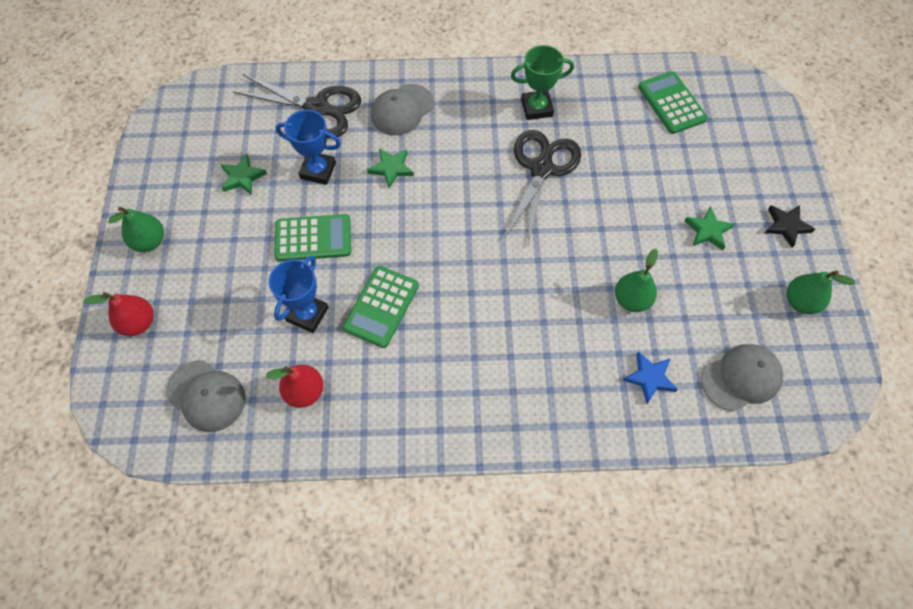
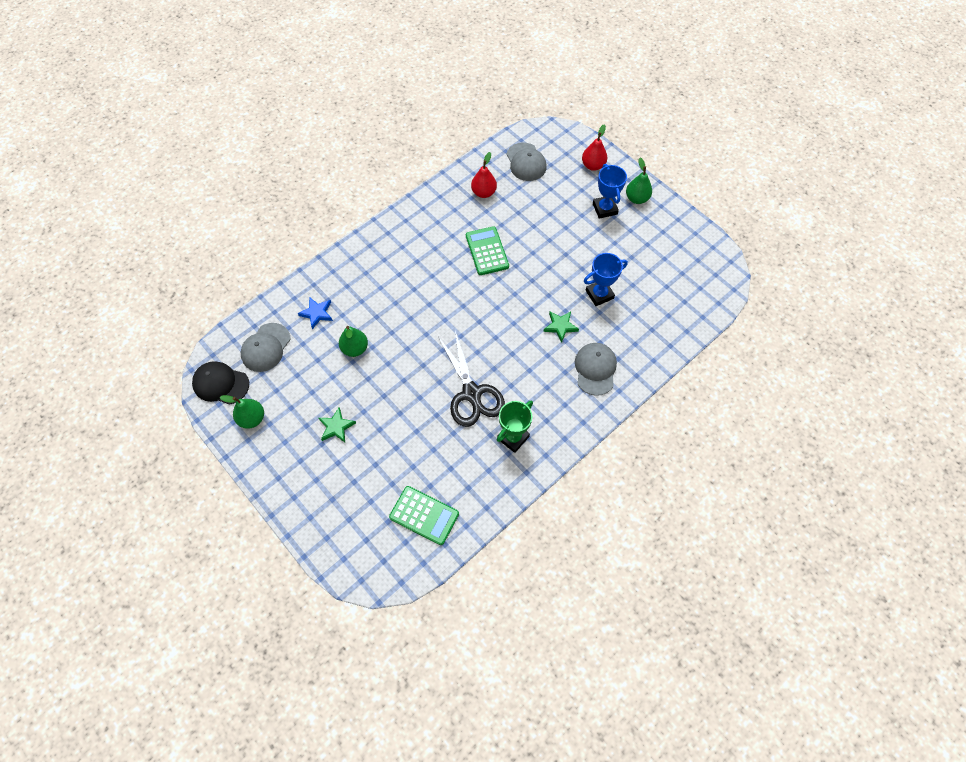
camera: 140 degrees right, 0 degrees up
(206, 395) = (526, 162): grey cap -> grey cap turned 105 degrees counterclockwise
(242, 177) = (634, 261): green star -> none
(307, 314) = (519, 222): blue trophy -> blue trophy (604, 209)
(313, 238) = (558, 258): green calculator -> none
(317, 108) = (645, 331): black scissors -> none
(786, 226) = (286, 468): black star -> none
(821, 370) = (221, 384): none -> black cap

